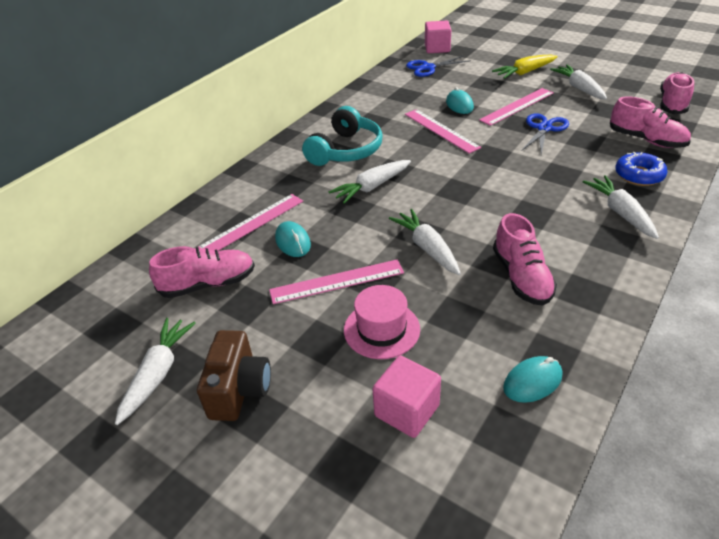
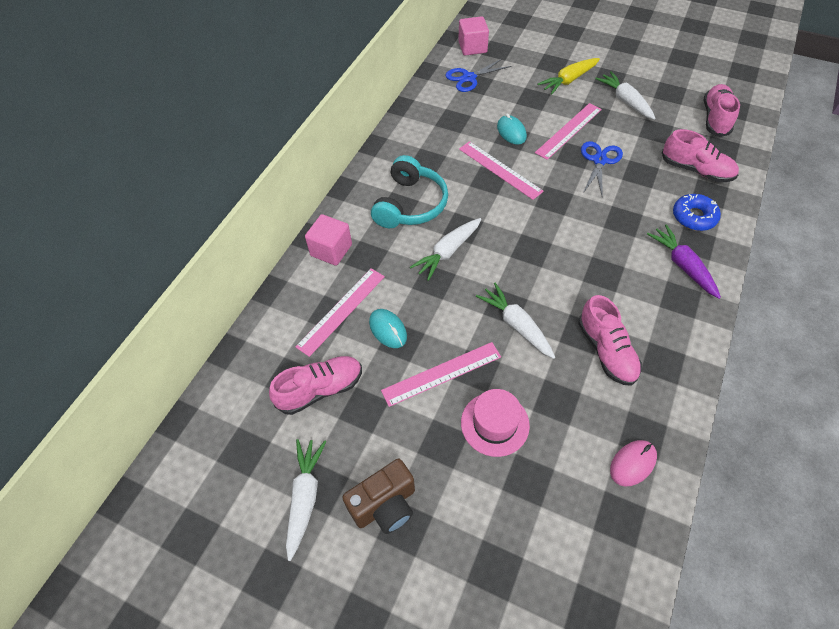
camera: 10 degrees left, 15 degrees up
(239, 390) = (385, 505): brown camera -> brown camera turned 60 degrees clockwise
(407, 410) = (534, 507): pink cube -> pink cube (331, 250)
(532, 381) = (632, 463): turquoise mouse -> pink mouse
(620, 213) = (682, 265): white carrot -> purple carrot

